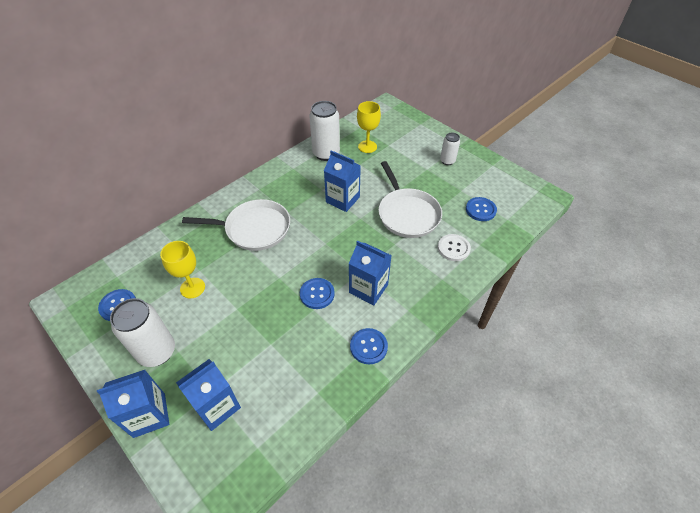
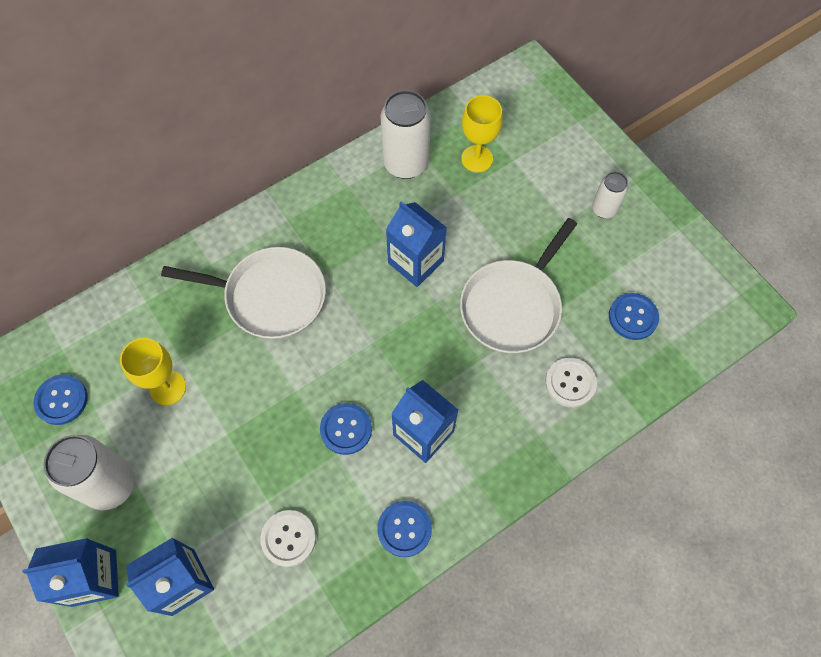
camera: 10 degrees right, 15 degrees up
(289, 365) = (288, 538): none -> white button
(407, 214) = (513, 306): white pan -> white pan turned 45 degrees clockwise

